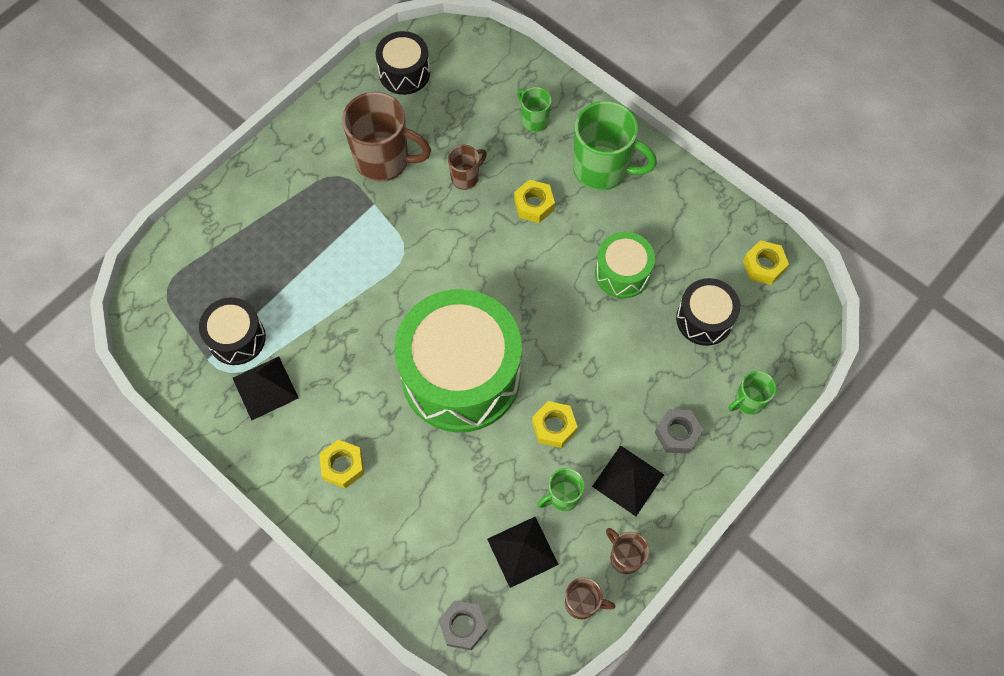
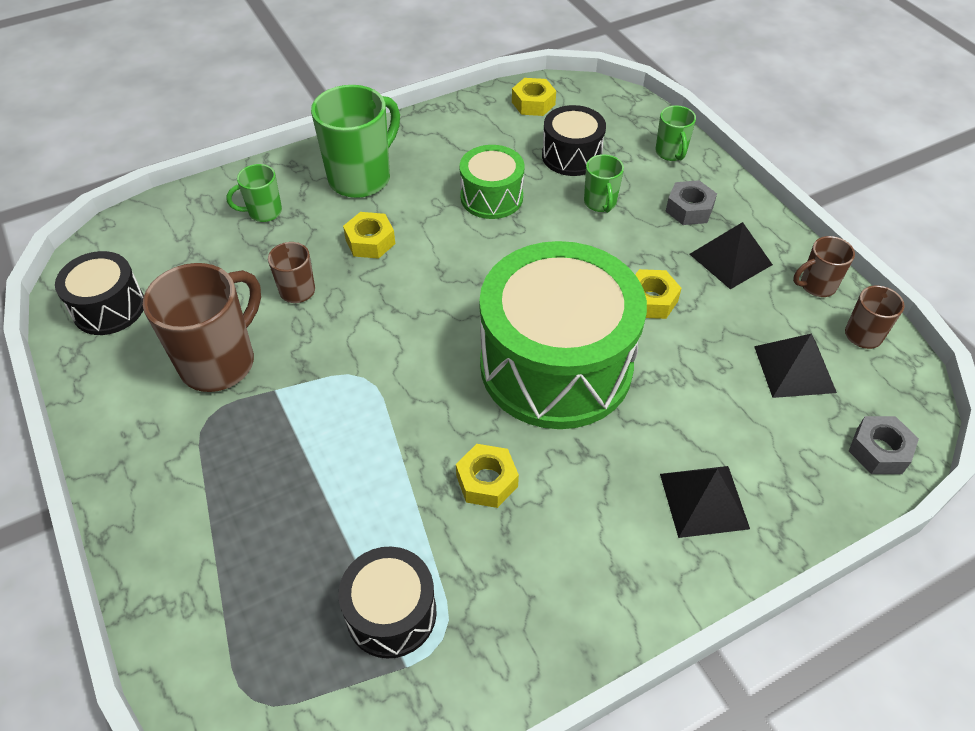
camera: 70 degrees left, 15 degrees down
(265, 388) = (487, 594): black pyramid -> black pyramid (704, 501)
(343, 466) = (637, 525): yellow nut -> yellow nut (487, 481)
(562, 497) = (736, 316): green mug -> green mug (600, 203)

